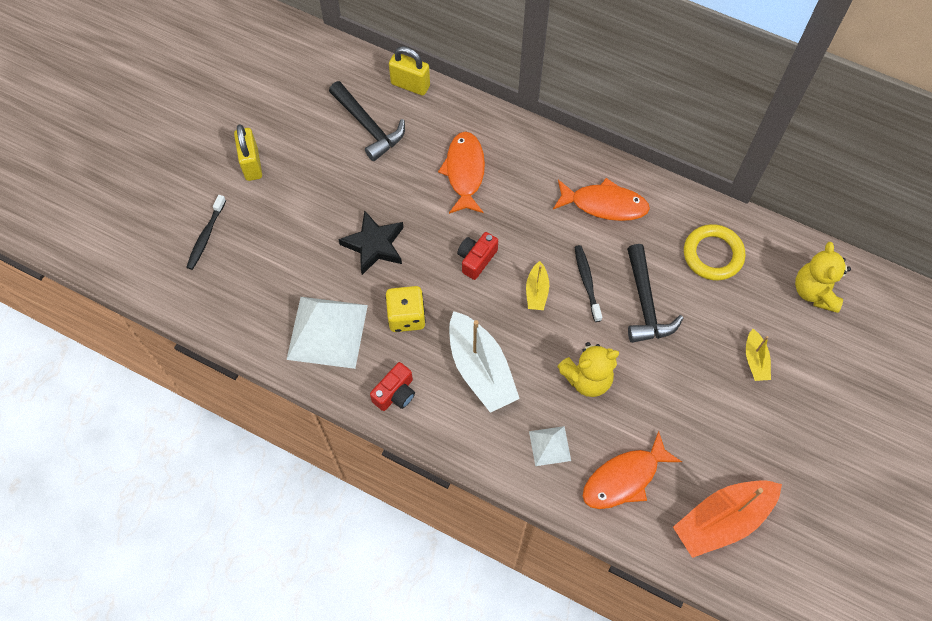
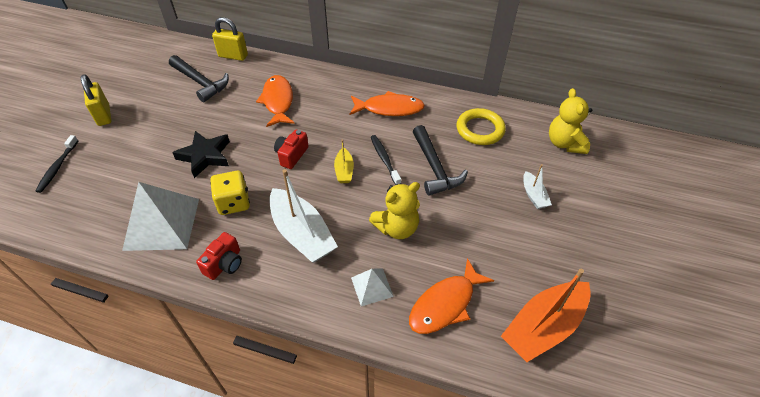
camera: 10 degrees left, 15 degrees down
(755, 360) = (533, 195): yellow boat -> white boat

